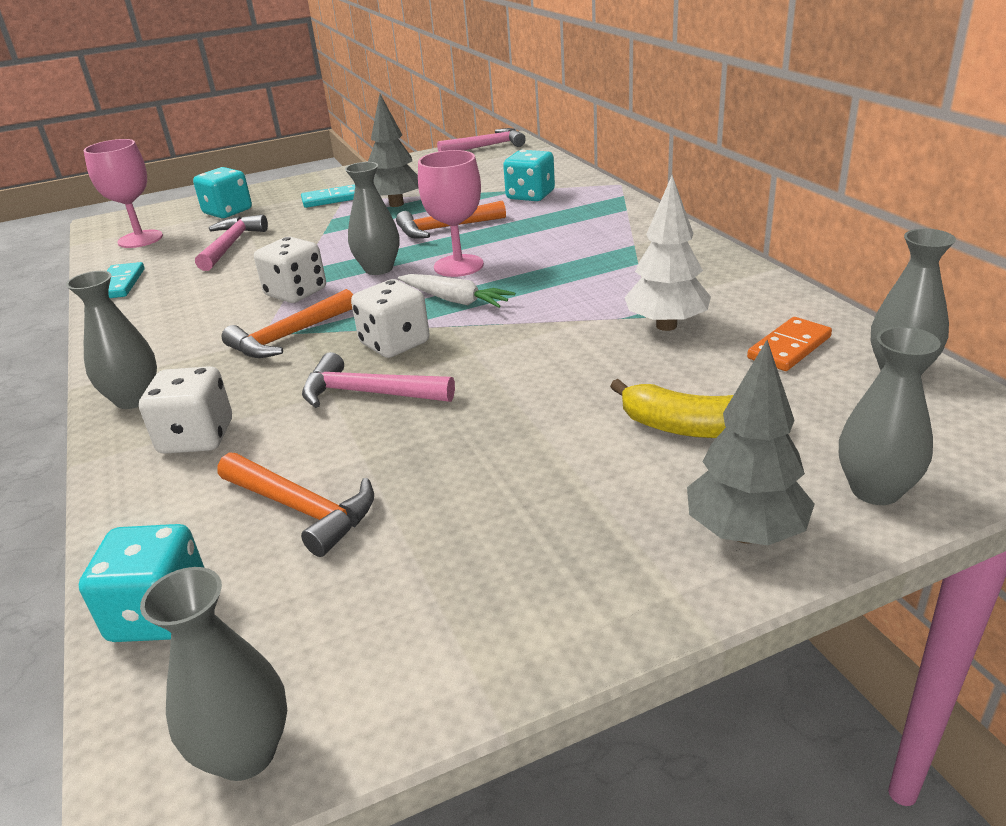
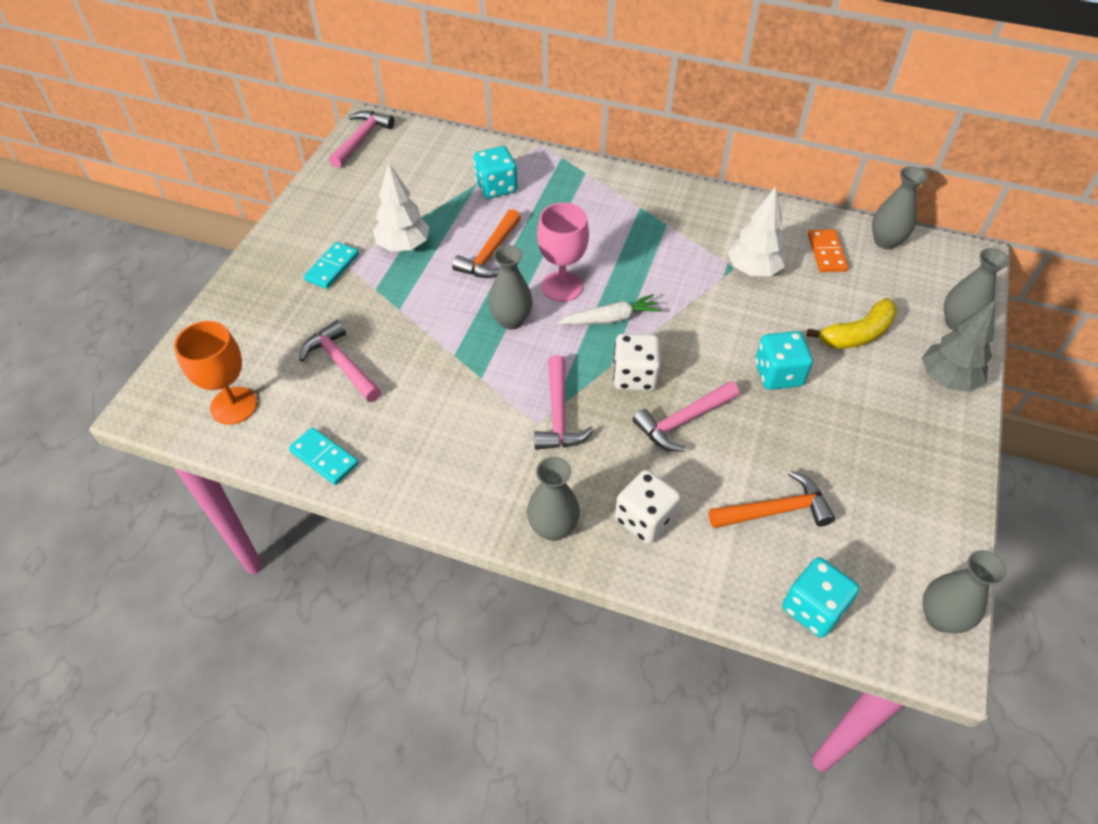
camera: 50 degrees left, 20 degrees up
(140, 239) = (234, 406): pink goblet -> orange goblet
(228, 212) = (258, 330): turquoise dice -> turquoise dice (778, 374)
(289, 336) = (558, 414): orange hammer -> pink hammer
(296, 293) = (491, 377): white dice -> none
(396, 204) = (403, 246): grey tree -> white tree

